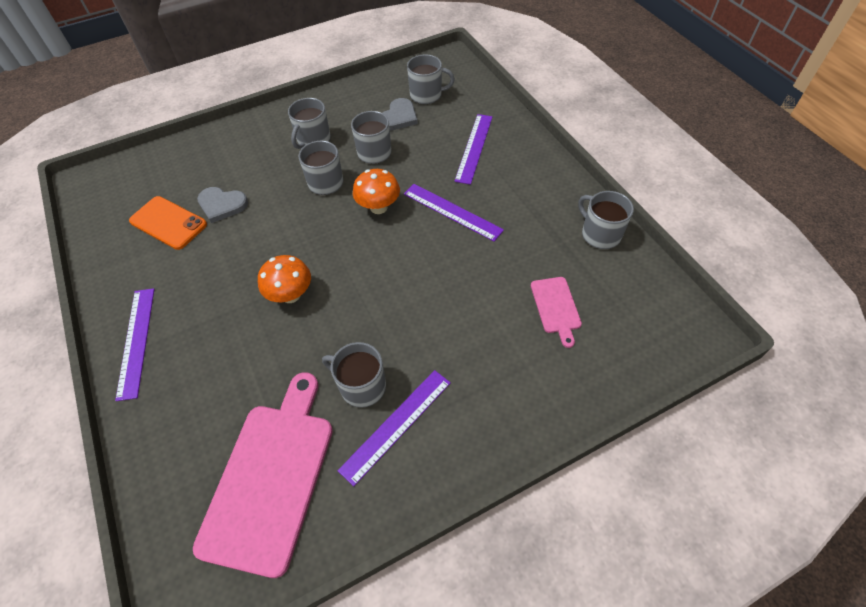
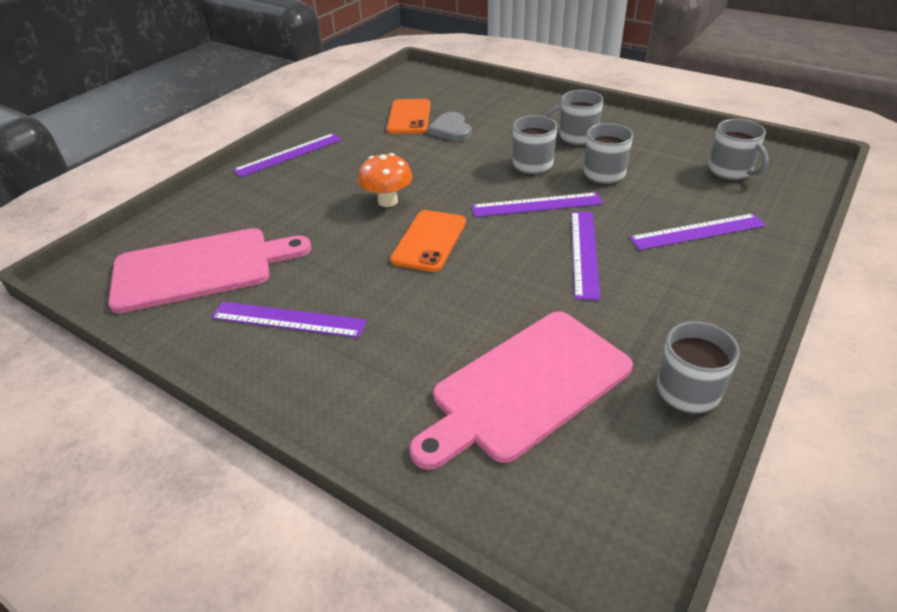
camera: 60 degrees right, 15 degrees down
(361, 386) = (318, 280): grey mug -> none
(369, 291) = (429, 241): none -> orange phone
(378, 207) = (536, 205): orange mushroom -> purple ruler
(399, 117) = (672, 168): grey heart -> none
(556, 307) = (526, 387): pink cutting board -> pink cutting board, size x2.11

